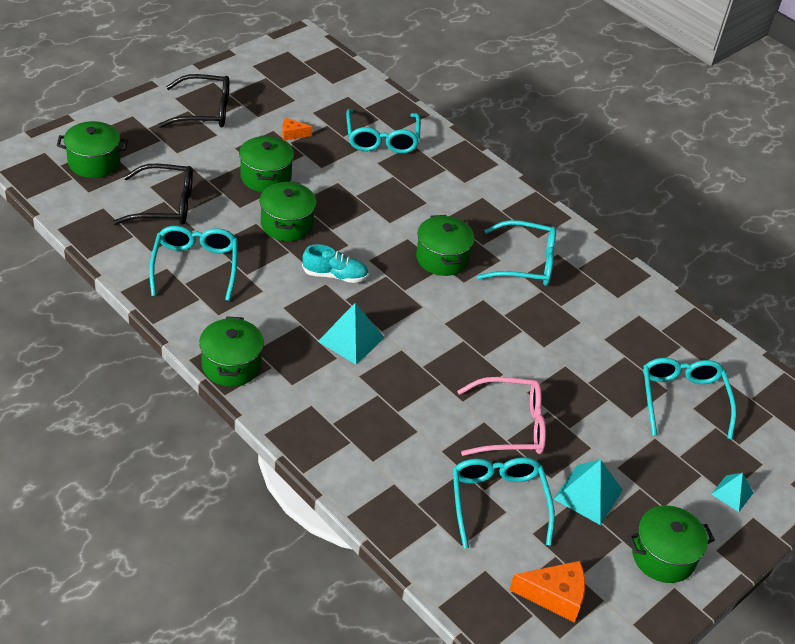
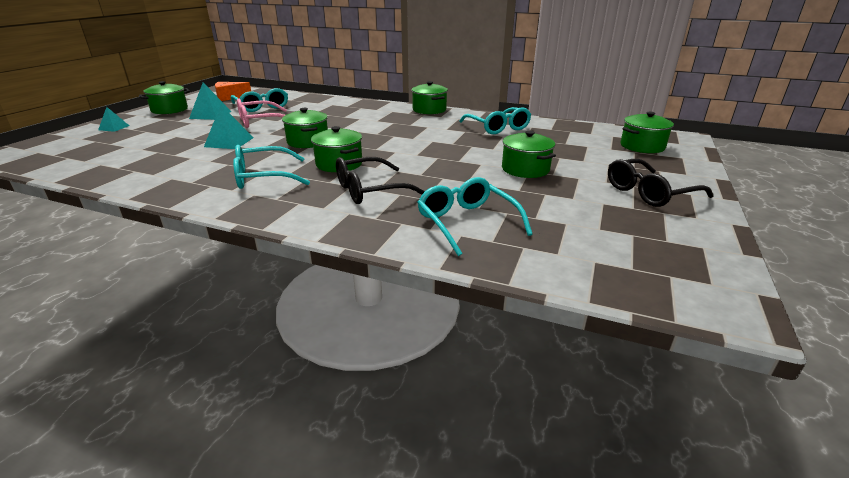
camera: 160 degrees right, 15 degrees down
(164, 205) = (561, 142): black glasses -> black glasses (370, 190)
(287, 224) = (472, 152): green pot -> green pot (308, 142)
(292, 134) = (552, 200): orange cheese -> none
(335, 275) = (410, 141): turquoise shoe -> none
(351, 339) = (375, 126): turquoise pyramid -> turquoise pyramid (229, 142)
(683, 400) = (131, 147): turquoise glasses -> none

